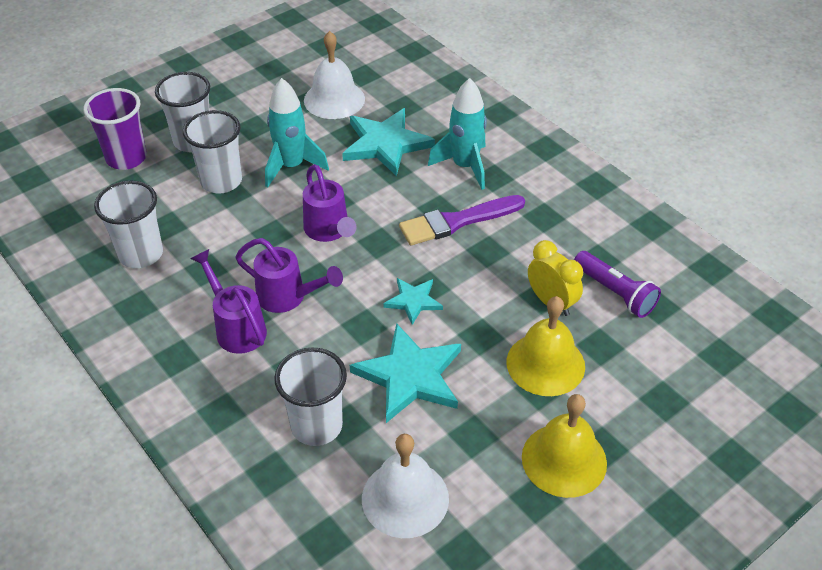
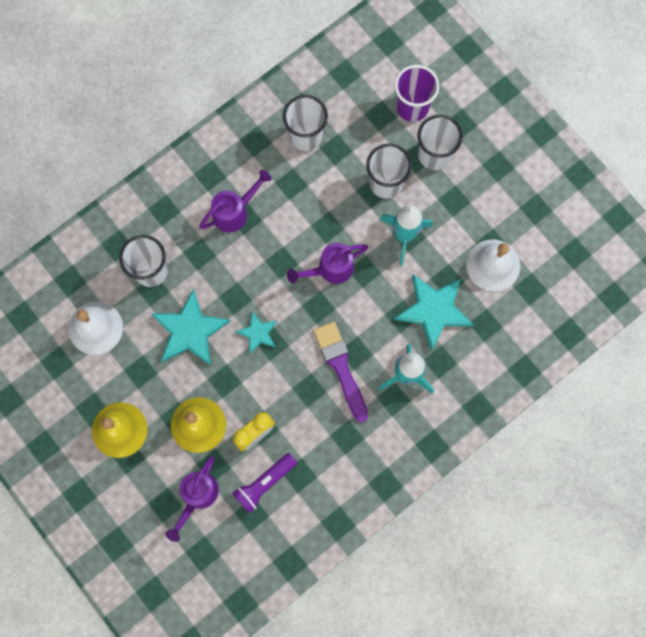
camera: 90 degrees right, 30 degrees up
(288, 297) = (263, 244): purple watering can -> purple watering can (197, 496)

